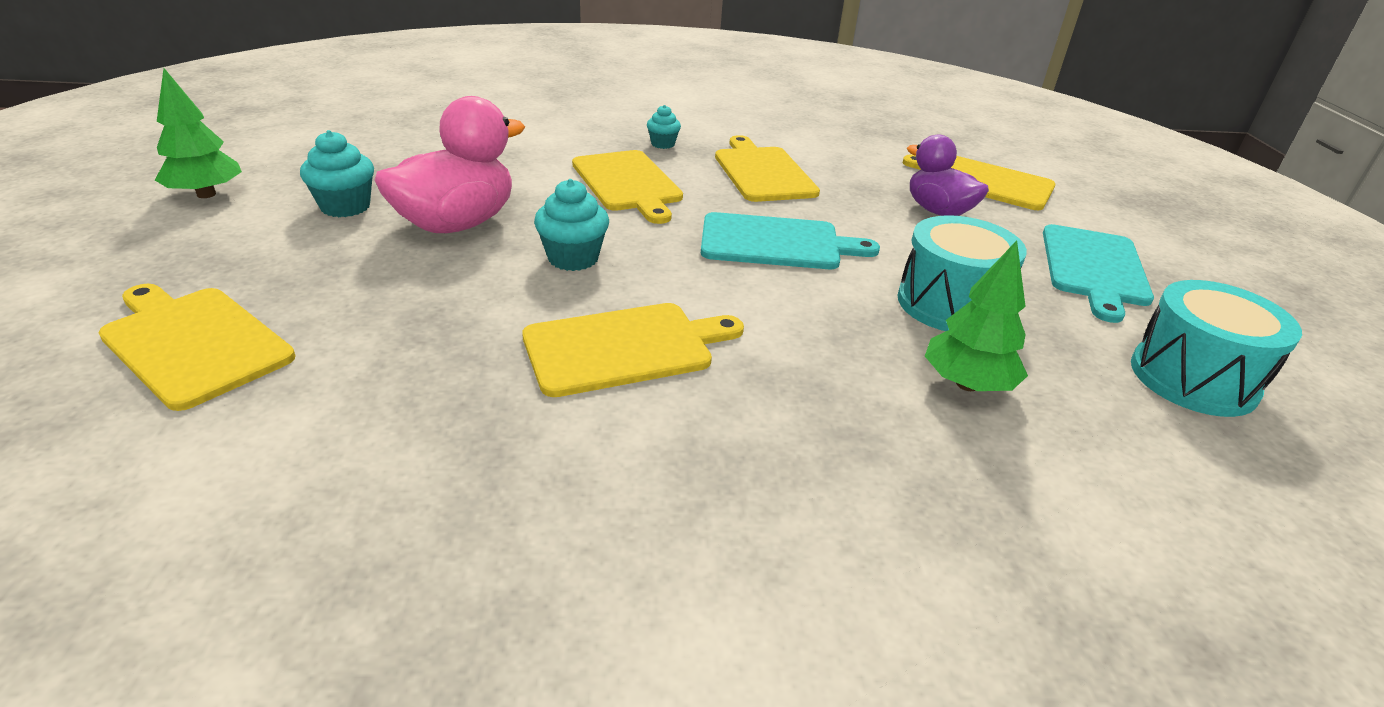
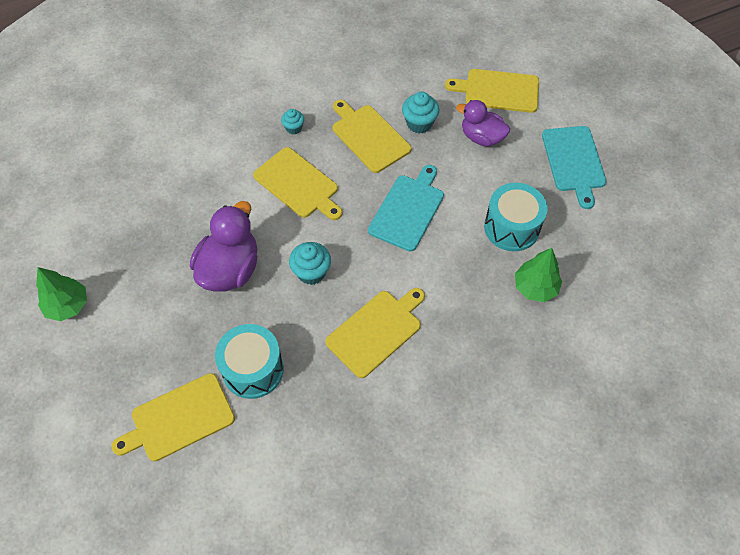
camera: 20 degrees left, 25 degrees up
(193, 343) = (179, 419): yellow cutting board -> yellow cutting board turned 45 degrees counterclockwise
(345, 207) = (157, 281): turquoise cupcake -> turquoise cupcake (419, 123)
(456, 224) = (230, 269): pink duck -> purple duck
(776, 243) = (408, 210): turquoise cutting board -> turquoise cutting board turned 45 degrees counterclockwise
(1193, 378) = (629, 238): turquoise drum -> turquoise drum (253, 369)

